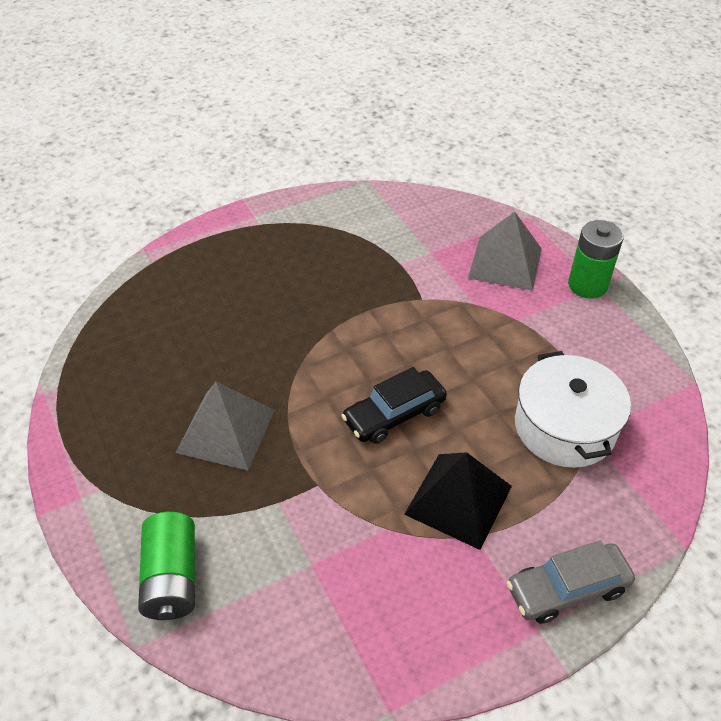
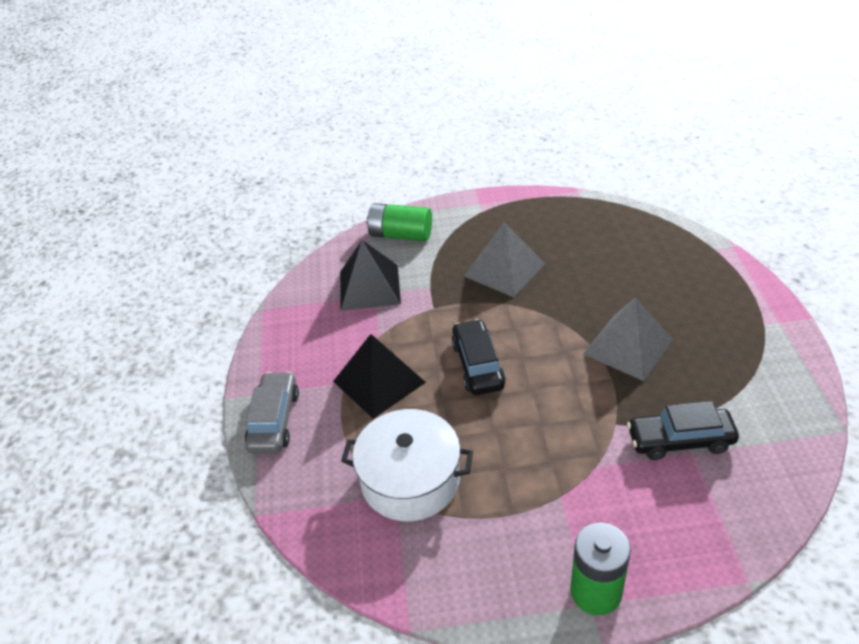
camera: 115 degrees right, 5 degrees down
(299, 576) = (369, 287): none -> black pyramid
(421, 259) = (680, 440): none -> black car
(505, 263) = (657, 519): grey pyramid -> grey pyramid (628, 347)

